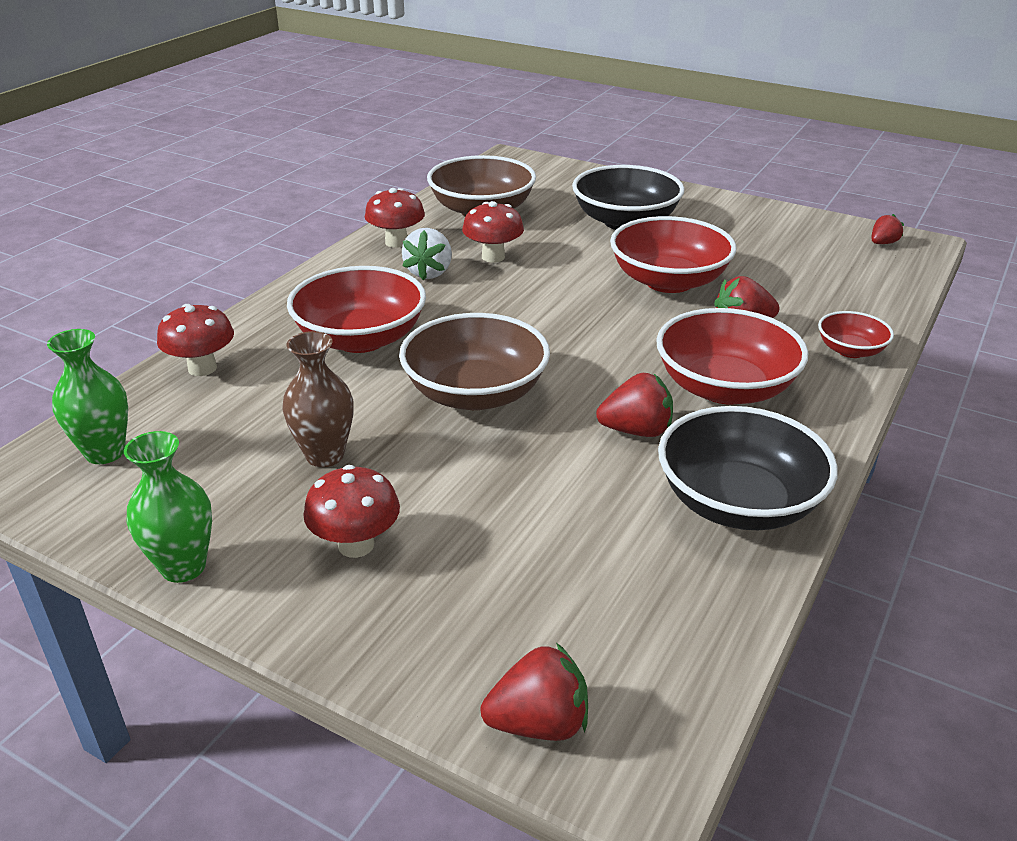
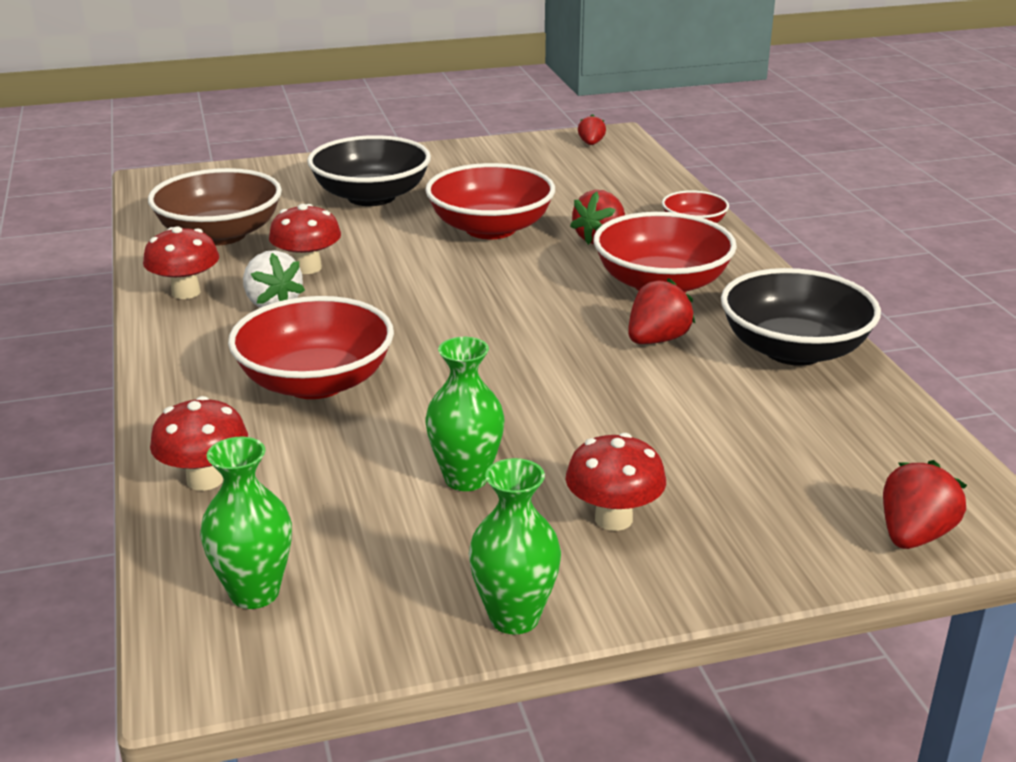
camera: 45 degrees left, 5 degrees down
(325, 455) = (466, 478): brown vase -> green vase
(475, 393) = (497, 374): brown bowl -> none

